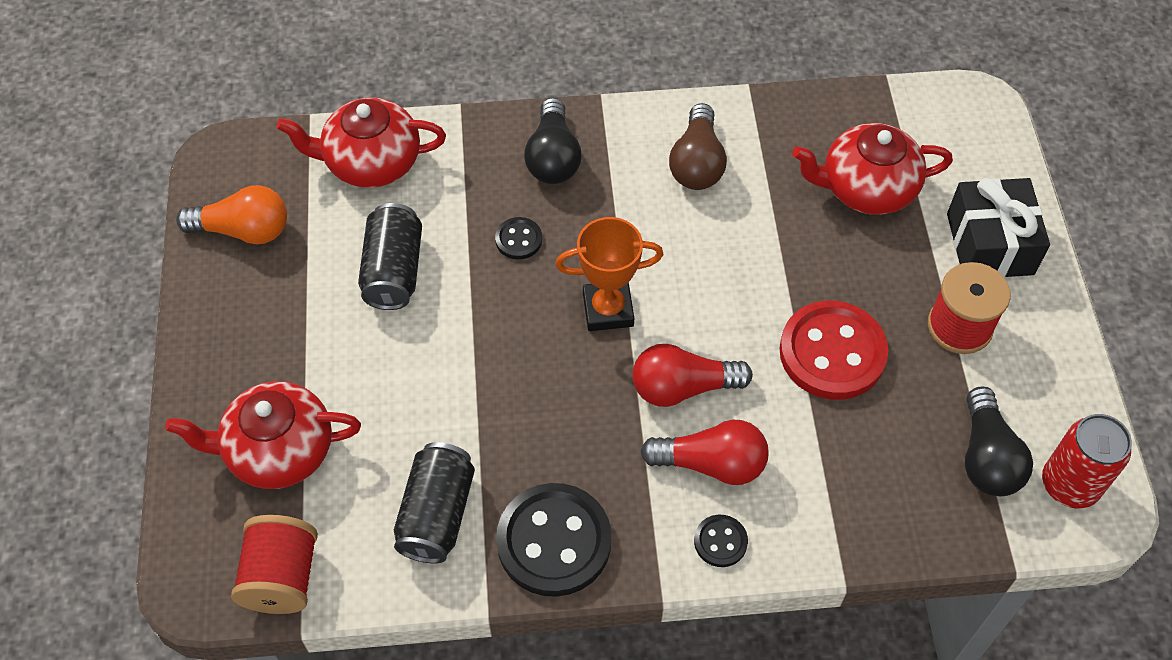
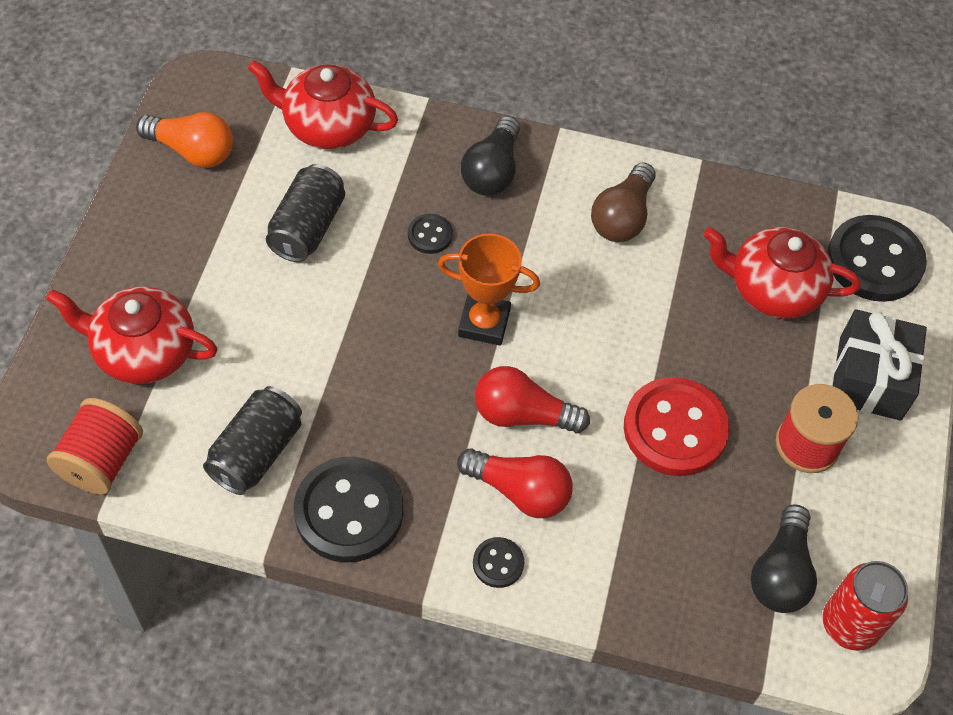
camera: 15 degrees right, 0 degrees up
(947, 131) = (874, 261): none -> black button

